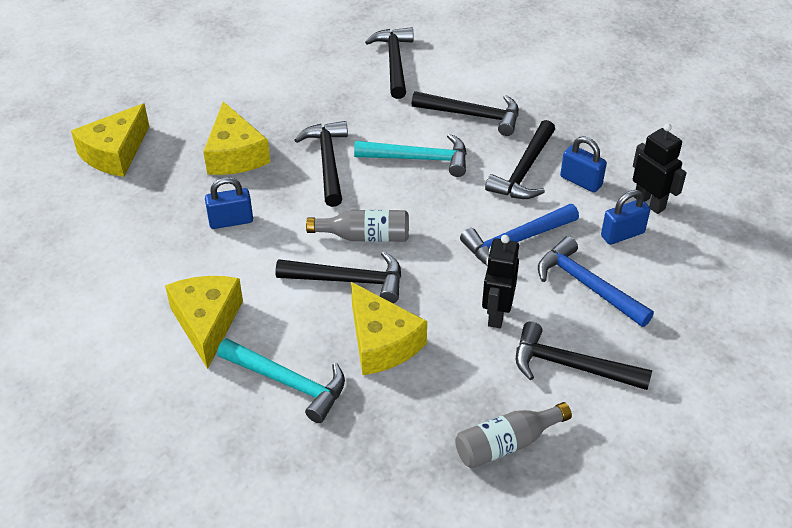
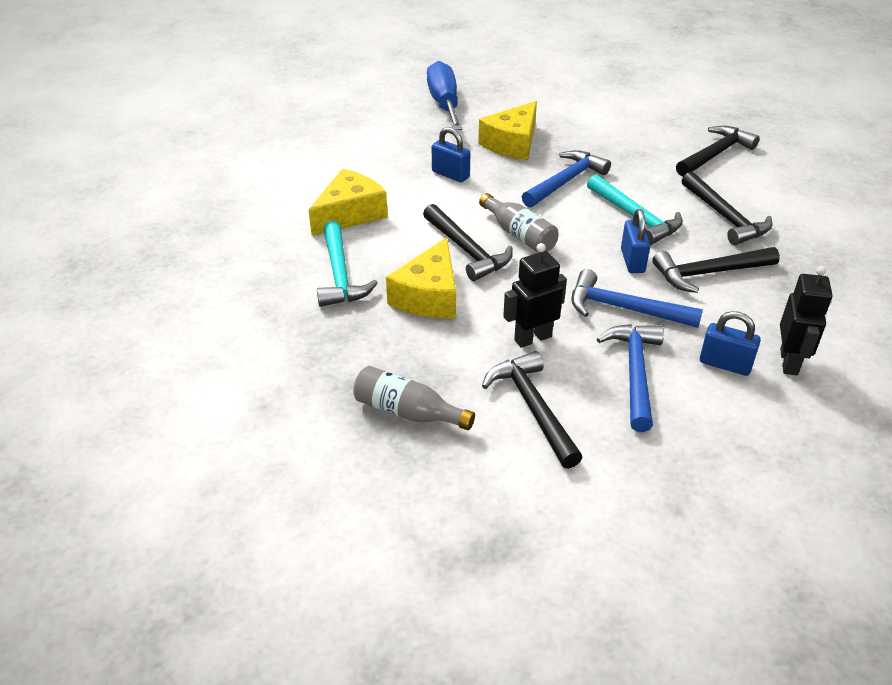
camera: 50 degrees right, 5 degrees down
(115, 153) = (444, 104): yellow cheese -> blue screwdriver
(327, 162) = (565, 181): black hammer -> blue hammer
(581, 181) = (748, 309): blue padlock -> blue padlock (632, 261)

